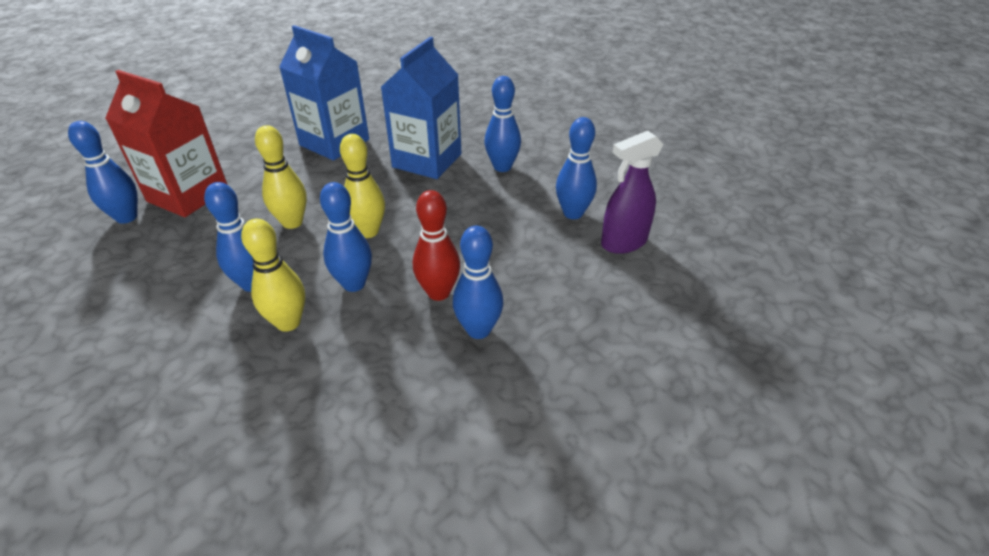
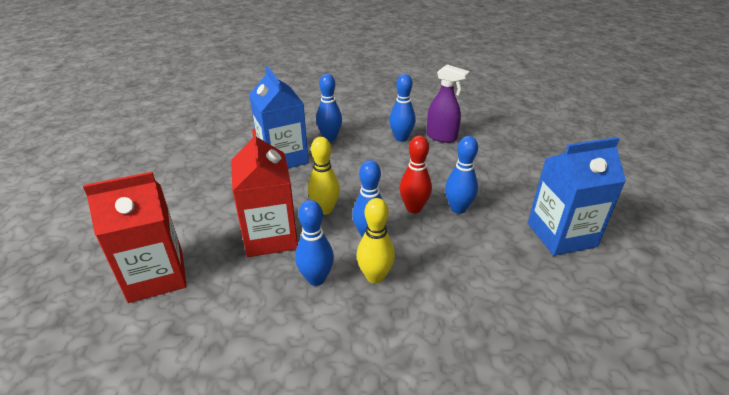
camera: 50 degrees left, 5 degrees down
(127, 217) = (134, 322): blue bowling pin -> none
(292, 222) = (270, 236): yellow bowling pin -> red carton
(334, 142) = (201, 182): blue carton -> blue carton (561, 235)
(623, 243) = (442, 137): purple spray bottle -> purple spray bottle turned 75 degrees counterclockwise

